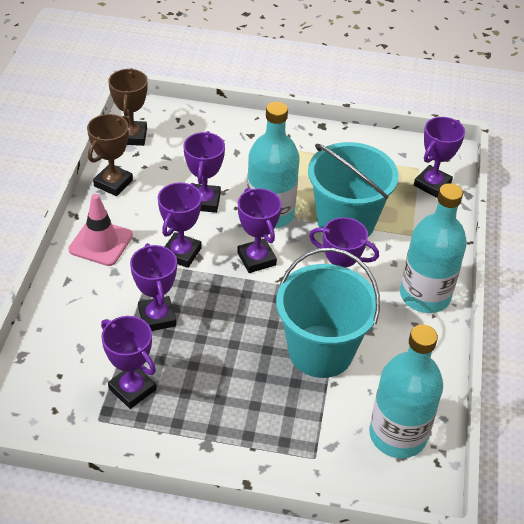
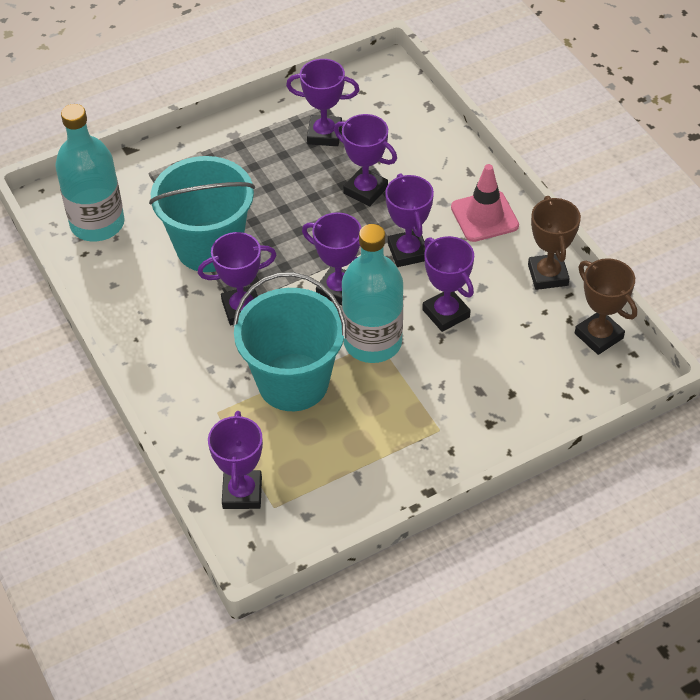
camera: 145 degrees right, 5 degrees up
(425, 295) = (157, 353): turquoise bottle -> none

